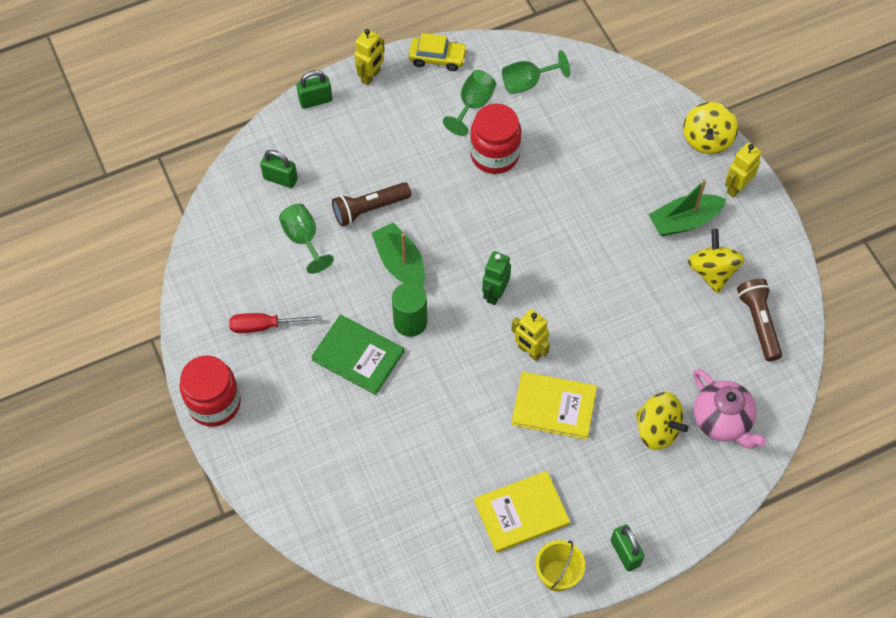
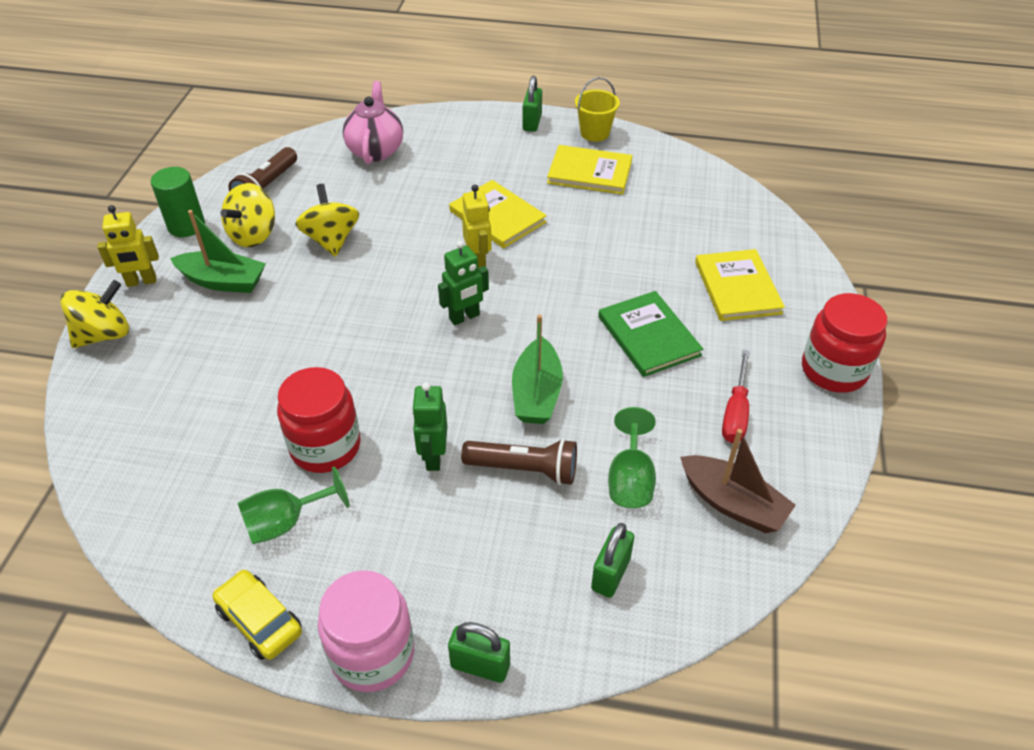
camera: 145 degrees left, 15 degrees down
(235, 259) = (732, 503): none -> brown boat
(265, 326) = (735, 412): red screwdriver -> red screwdriver turned 75 degrees clockwise
(280, 179) = (610, 574): green padlock -> green padlock turned 60 degrees clockwise
(320, 445) = (737, 287): none -> yellow book
(371, 76) = (372, 653): yellow robot -> pink jar
(410, 322) = (571, 337): green cylinder -> green cylinder (186, 226)
(427, 185) = (433, 457): none -> green robot
(527, 83) = (193, 509): green goblet -> none
(657, 429) = (430, 168): yellow spinning top -> yellow spinning top (331, 240)

